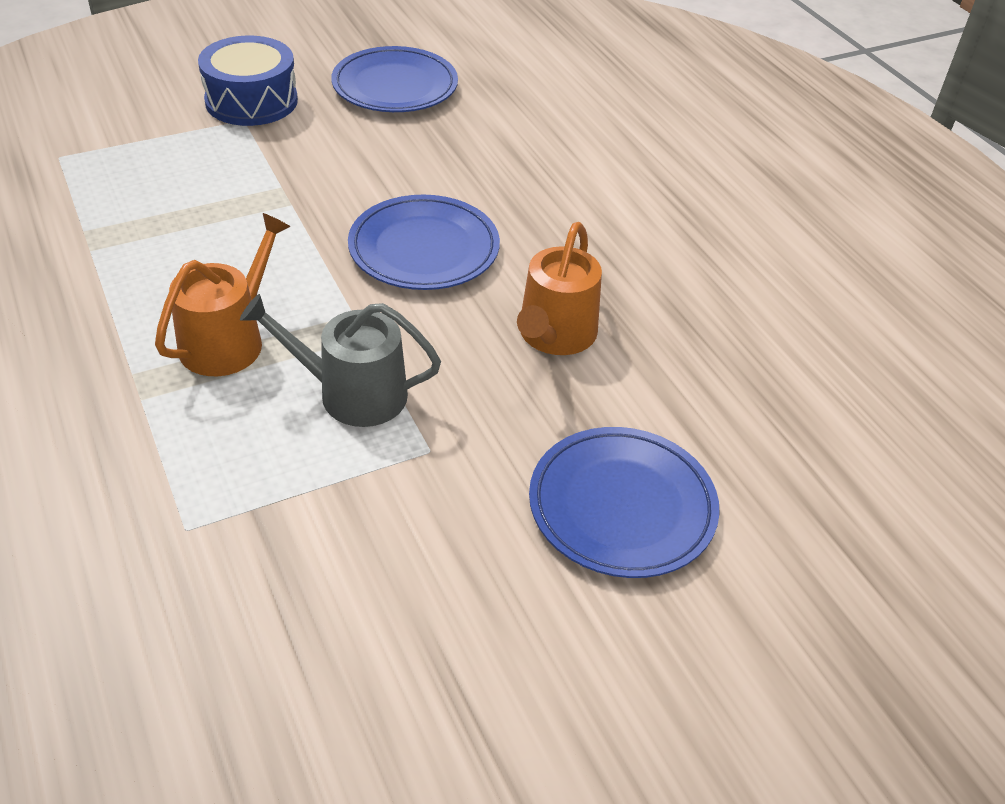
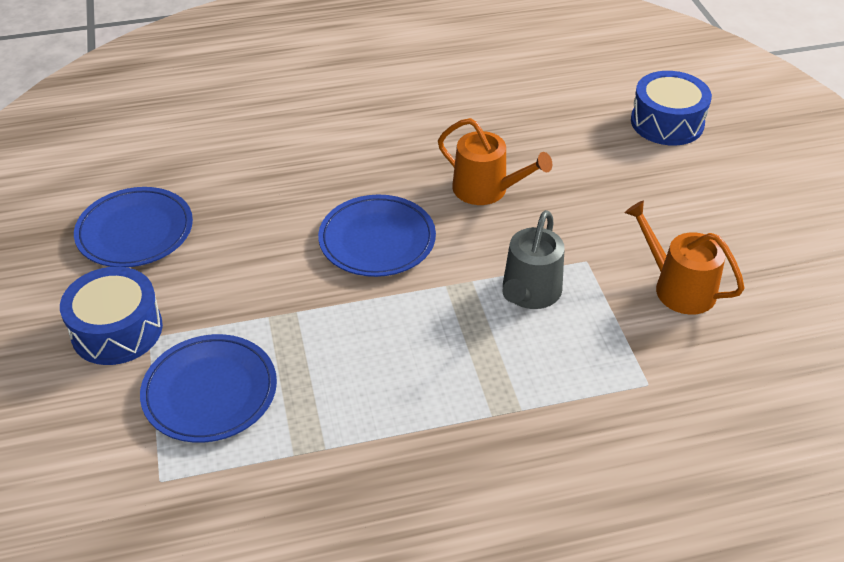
camera: 75 degrees left, 0 degrees up
(228, 340) = (462, 357): orange watering can -> orange watering can (678, 287)
(622, 506) = (637, 187): blue plate -> blue plate (210, 392)
(823, 546) = (667, 122): none -> blue drum

